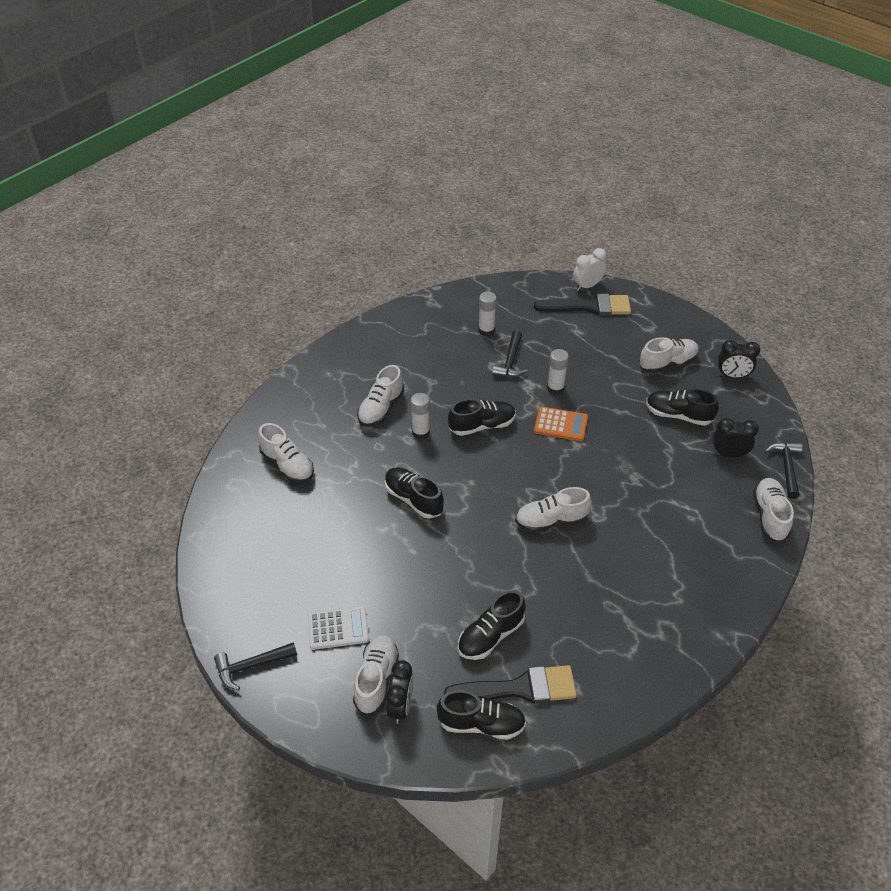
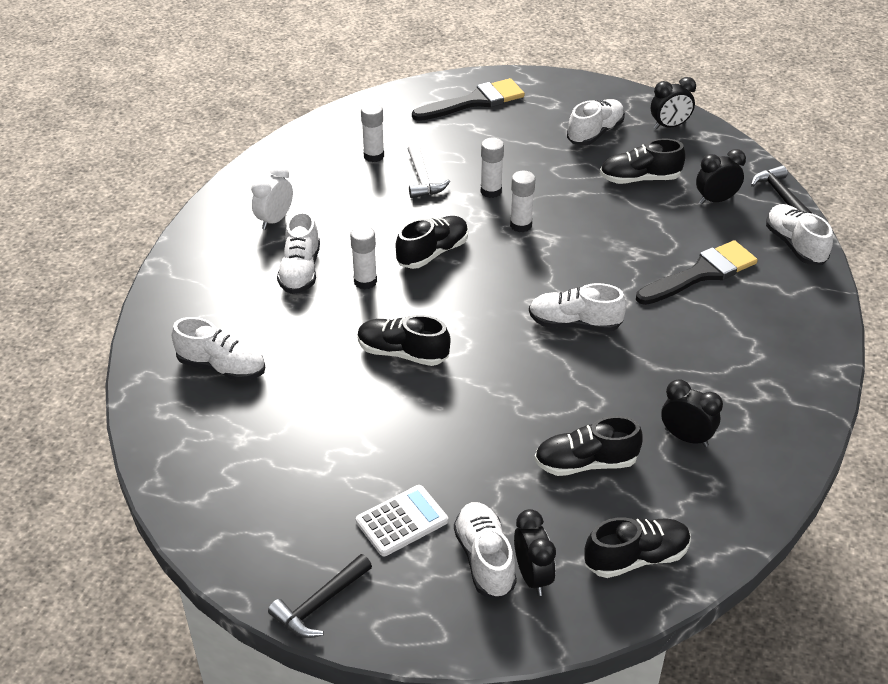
camera: 25 degrees left, 5 degrees down
(490, 636) = (586, 463): black shoe -> black shoe turned 60 degrees clockwise
(510, 361) = (422, 179): black hammer -> white hammer
(519, 688) = (653, 505): black brush -> black brush (701, 273)
(551, 521) = (575, 323): white shoe -> white shoe turned 45 degrees clockwise
(560, 424) = (521, 225): orange calculator -> white glue stick
(577, 645) = (686, 437): none -> black clock
(587, 286) = (459, 82): white clock -> white clock (275, 220)

